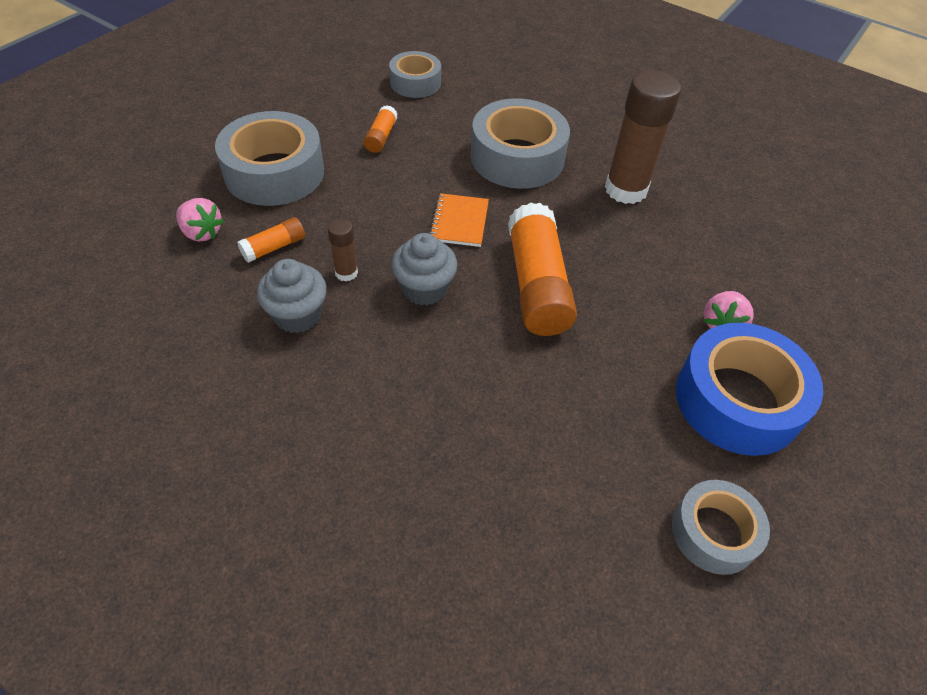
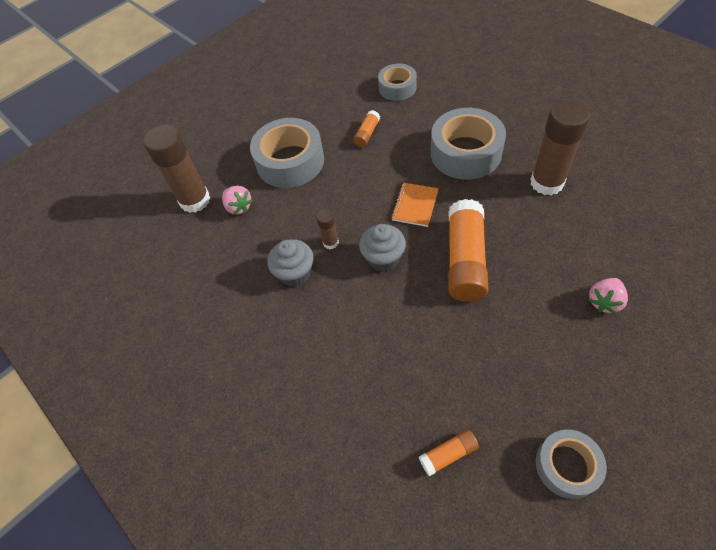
camera: 20 degrees right, 5 degrees up
(131, 226) = (195, 200): none -> brown glue stick
(274, 247) = (284, 220): orange glue stick -> orange glue stick (448, 454)
(737, 400) = (605, 365): blue tape -> none

